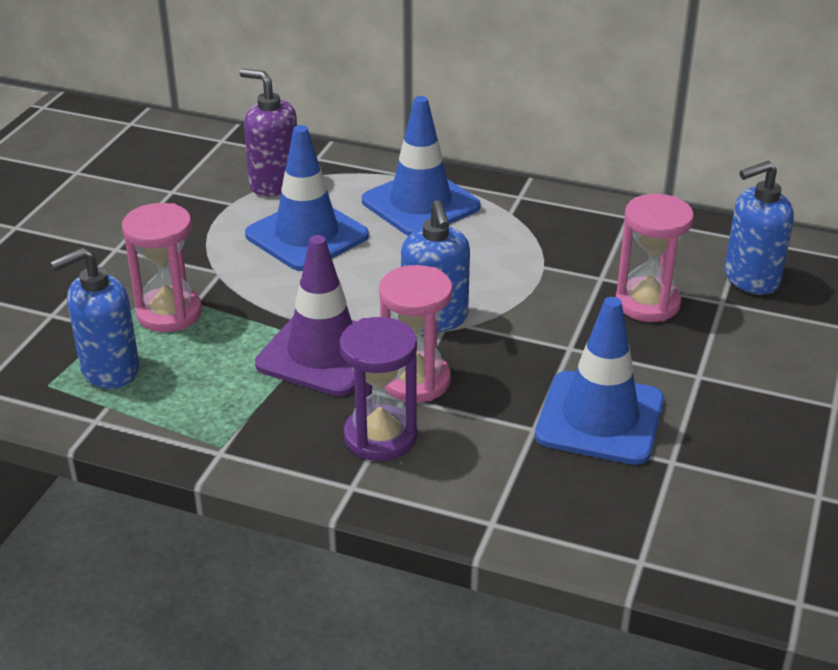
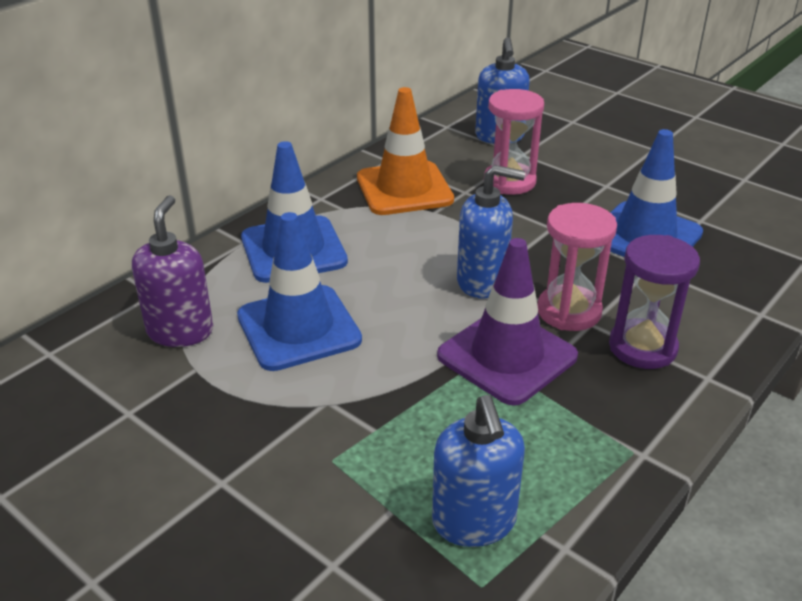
camera: 70 degrees left, 0 degrees up
(169, 313) = (385, 454): pink hourglass -> none
(274, 184) = (180, 331): purple soap dispenser -> purple soap dispenser turned 135 degrees clockwise
(575, 239) = (404, 189): none -> orange traffic cone

